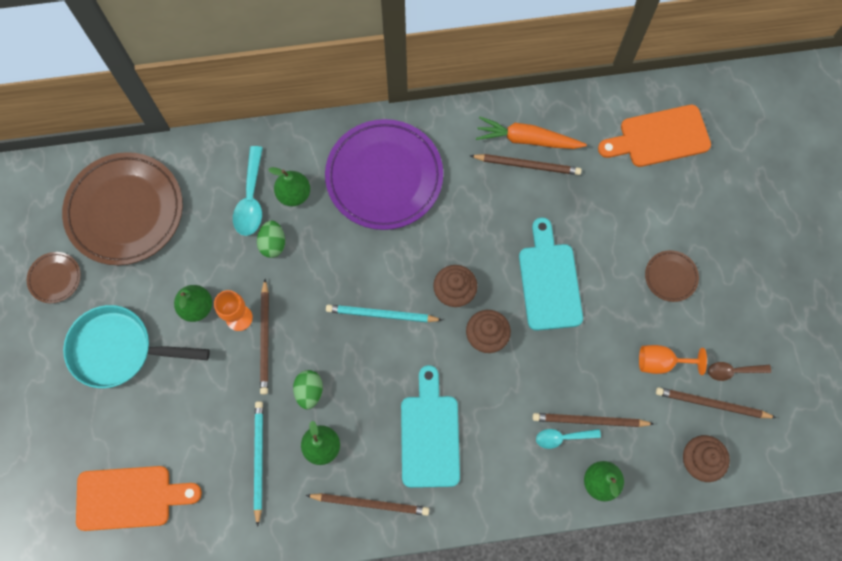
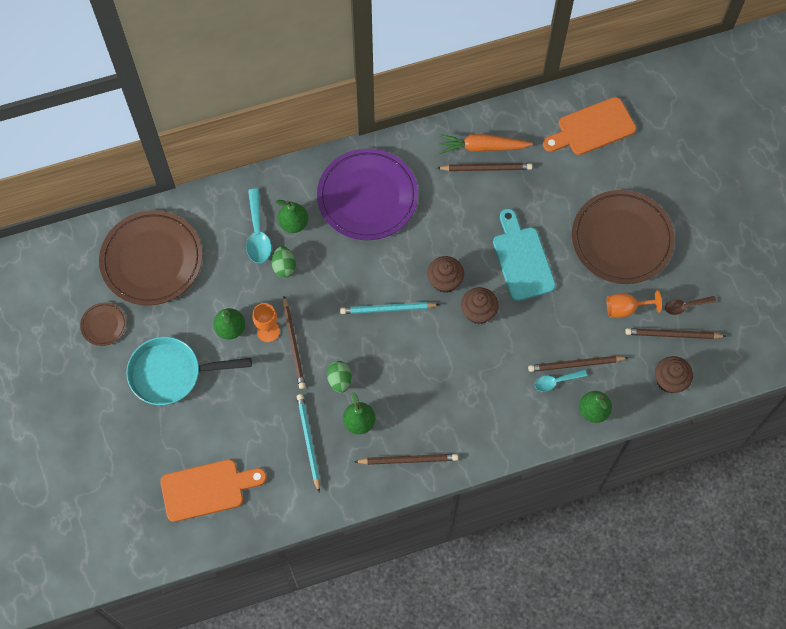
camera: 10 degrees left, 5 degrees down
(429, 434) = (446, 397): turquoise cutting board -> none
(670, 277) = (621, 239): brown plate -> brown plate, size x2.27

